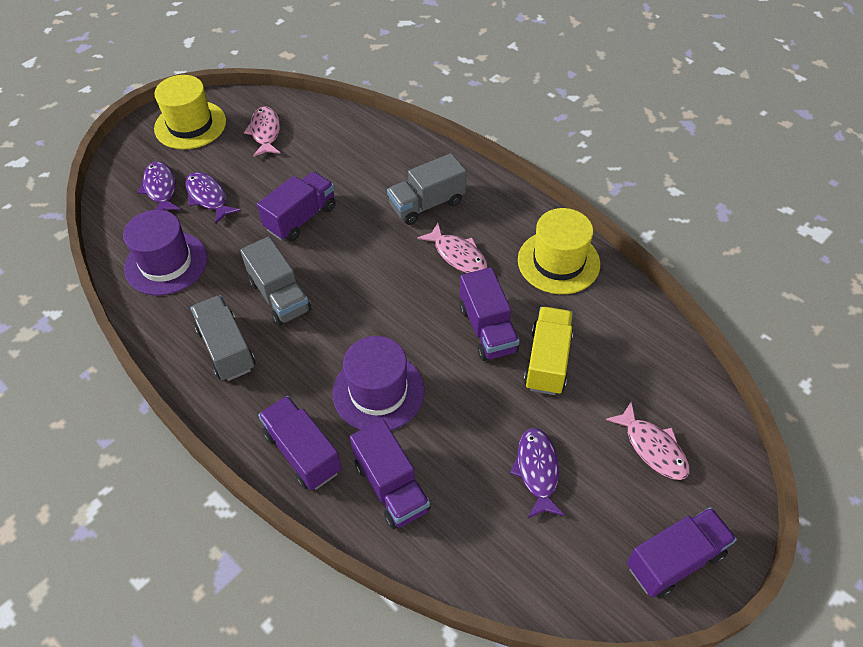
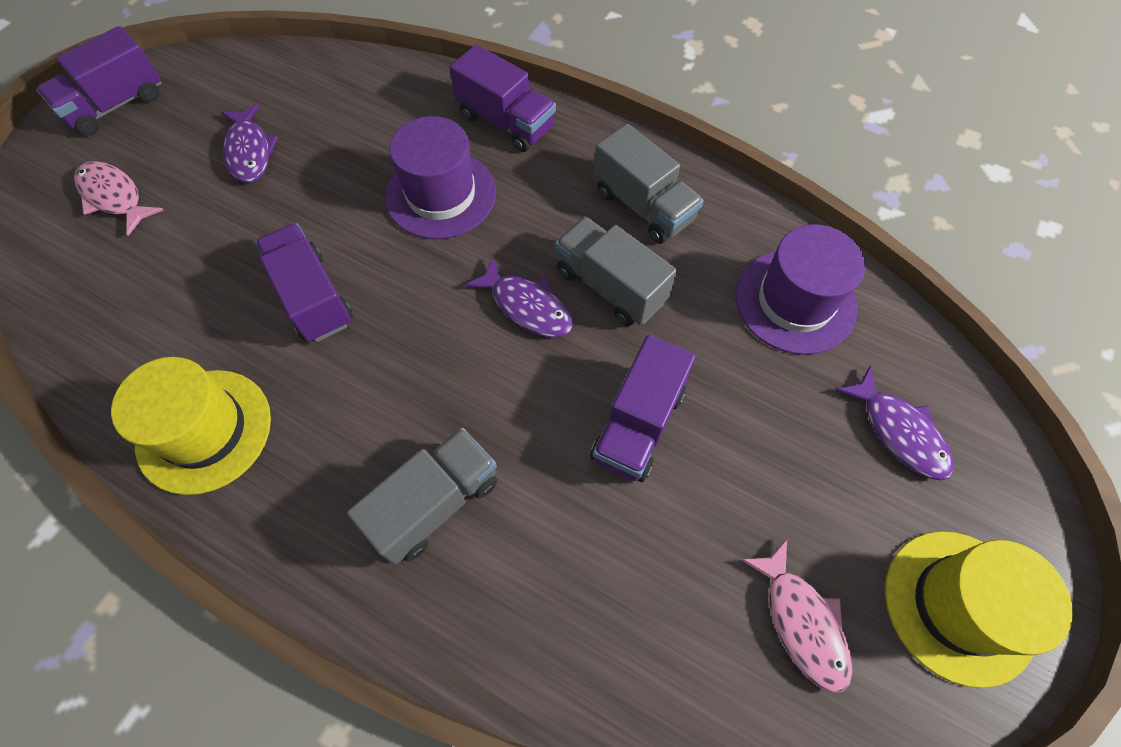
camera: 165 degrees right, 10 degrees up
(208, 197) = (810, 432): purple fish -> purple fish (527, 306)
(391, 486) = (404, 111): purple truck -> none
(458, 255) = (367, 408): pink fish -> none
(547, 361) = (231, 271): yellow truck -> none

